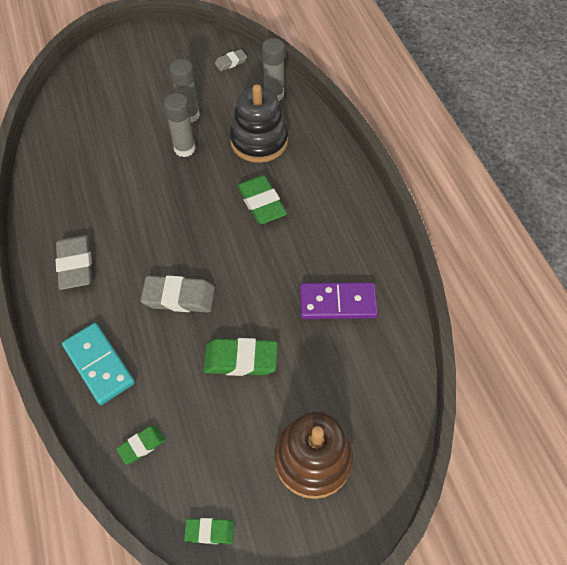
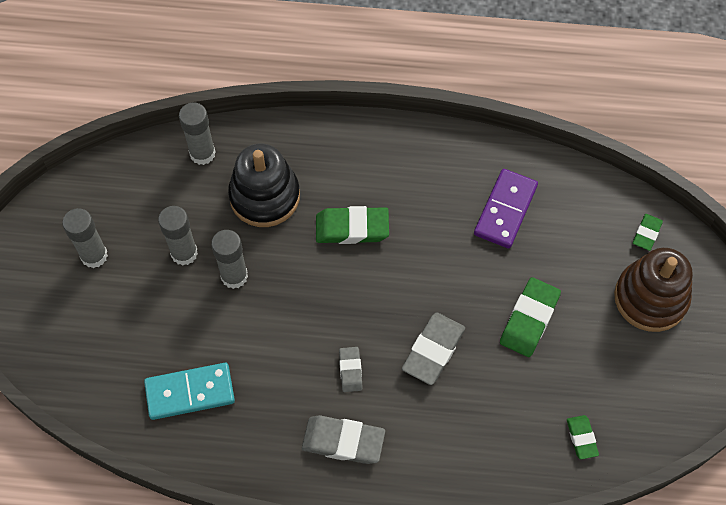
camera: 65 degrees left, 5 degrees up
(99, 364) = (479, 452): turquoise domino -> turquoise domino (190, 392)
(164, 72) = (94, 255): none -> grey glue stick
(210, 531) = (683, 406): green eraser -> green eraser (646, 233)
(231, 62) = (122, 177): grey eraser -> grey eraser (350, 370)

